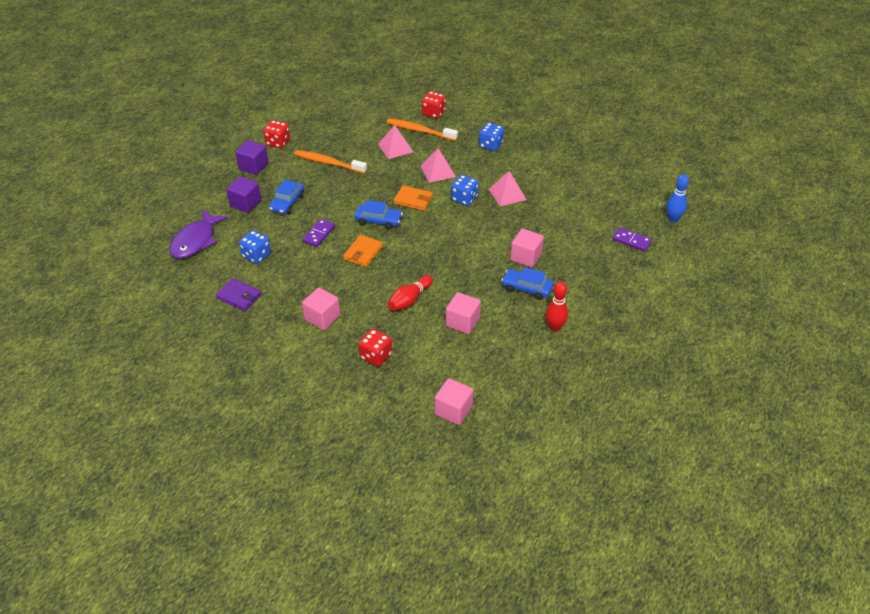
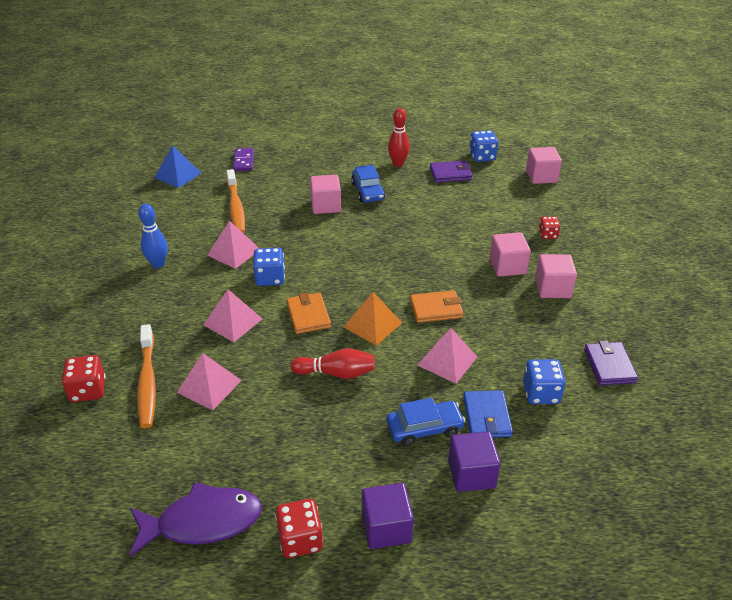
camera: 125 degrees left, 5 degrees down
(195, 241) = (591, 475): purple fish -> purple fish (203, 522)
(268, 227) = (487, 416): none -> blue wallet
(319, 234) = (447, 361): purple domino -> pink pyramid
(328, 163) = (301, 438): orange toothbrush -> orange toothbrush (236, 207)
(376, 356) = (547, 235): red dice -> red dice, size x0.64
(378, 220) = (372, 324): blue car -> orange pyramid
(409, 300) = (461, 247): red bowling pin -> red bowling pin (336, 373)
(462, 322) = (450, 207): pink cube -> pink cube (507, 266)
(490, 145) = (139, 302): blue dice -> blue dice (482, 156)
(510, 351) = (450, 174): none -> purple wallet
(635, 201) = (178, 175): none -> blue pyramid
(673, 219) = (190, 150): blue bowling pin -> blue bowling pin (158, 264)

